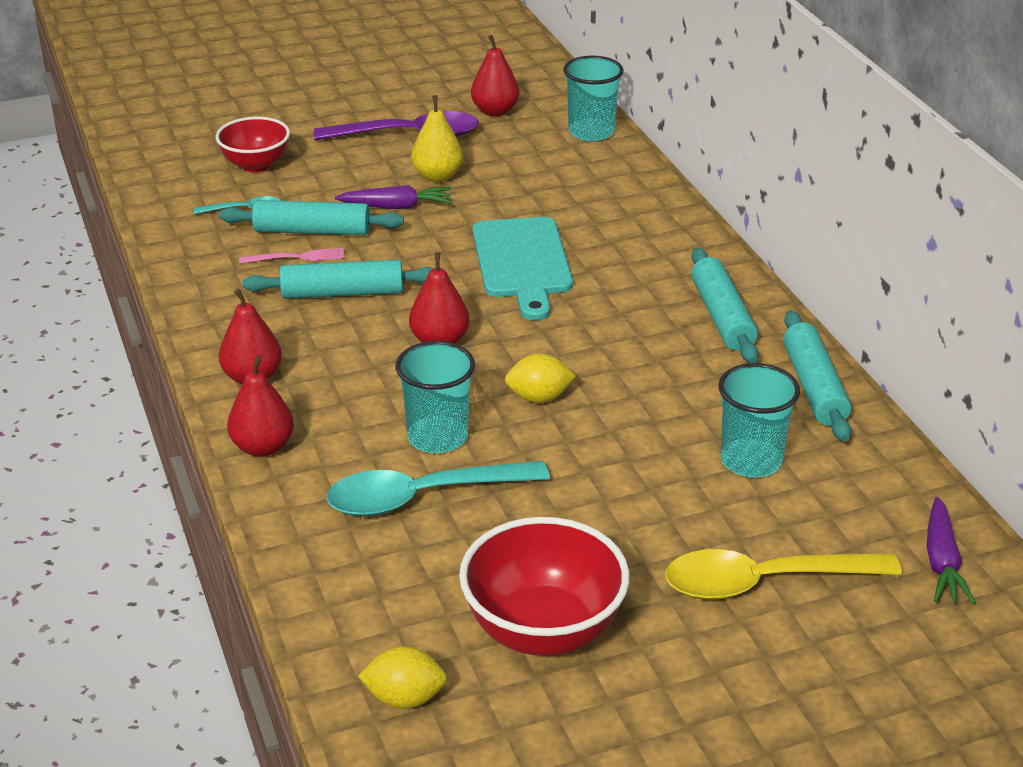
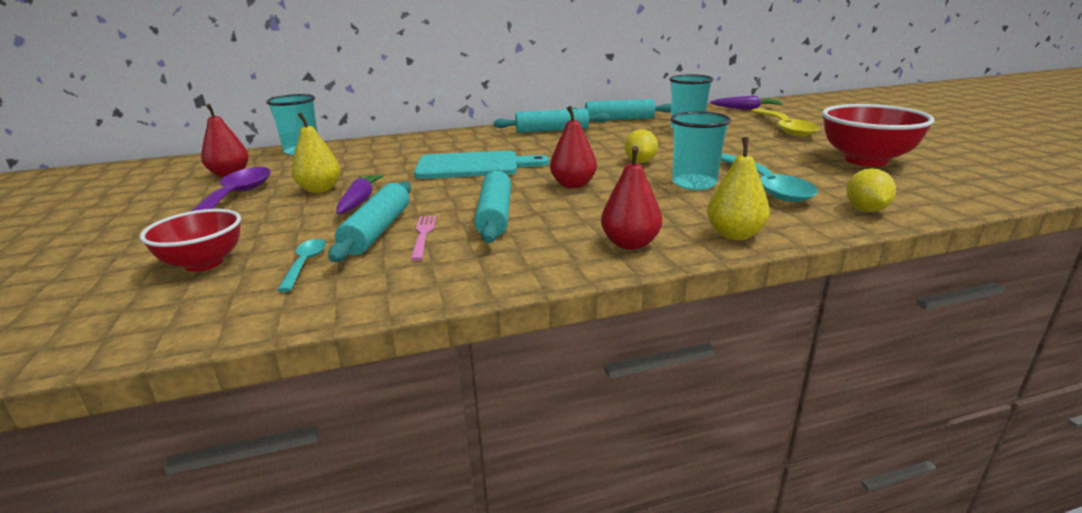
camera: 85 degrees left, 10 degrees down
(263, 447) = (734, 235): red pear -> yellow pear
(404, 698) = (966, 186): yellow lemon -> yellow lemon (865, 210)

